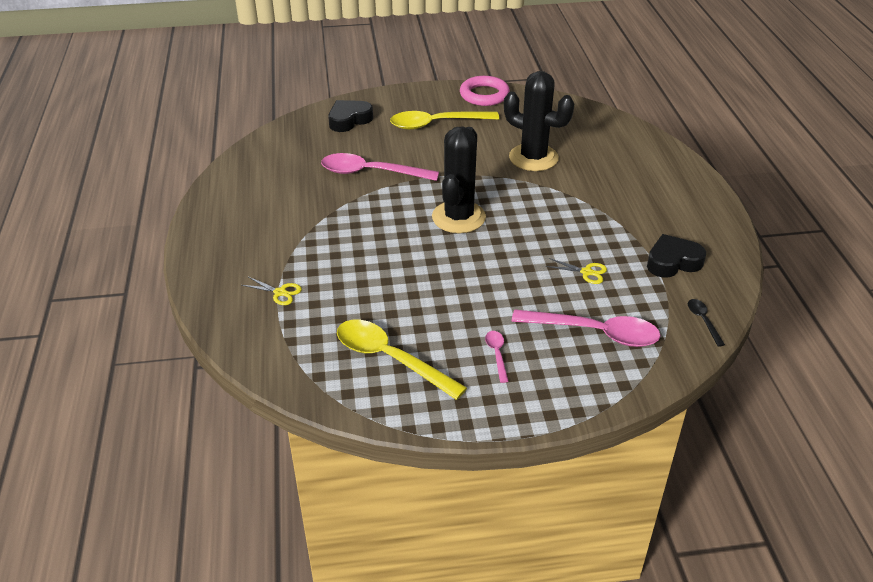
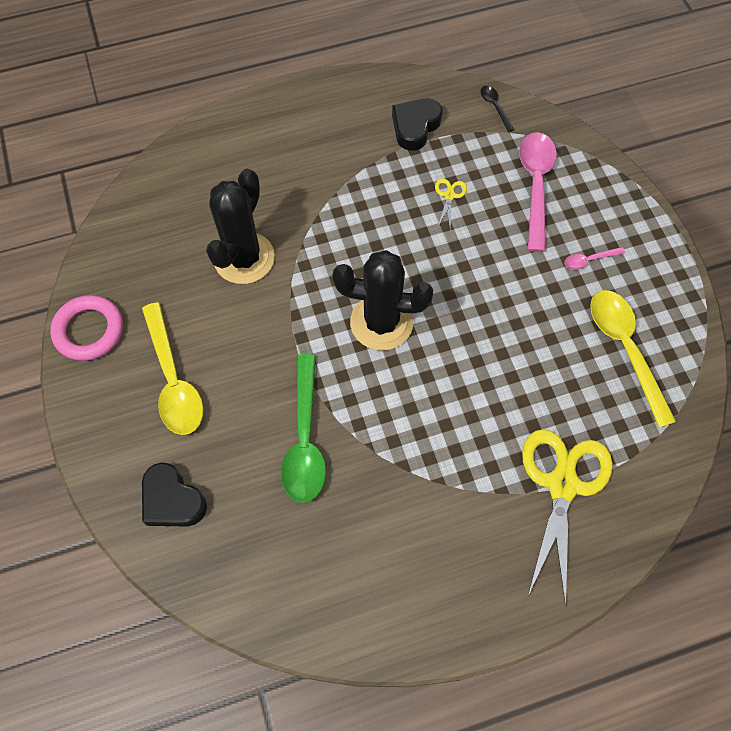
camera: 100 degrees left, 25 degrees up
(280, 292) = (562, 484): yellow scissors -> yellow scissors, size x2.40
(371, 173) = (305, 439): pink spoon -> green spoon
(390, 359) = (625, 349): yellow spoon -> yellow spoon turned 135 degrees clockwise
(673, 262) = (415, 127): black heart -> black heart turned 60 degrees clockwise
(703, 321) = (495, 107): black spoon -> black spoon turned 90 degrees clockwise

